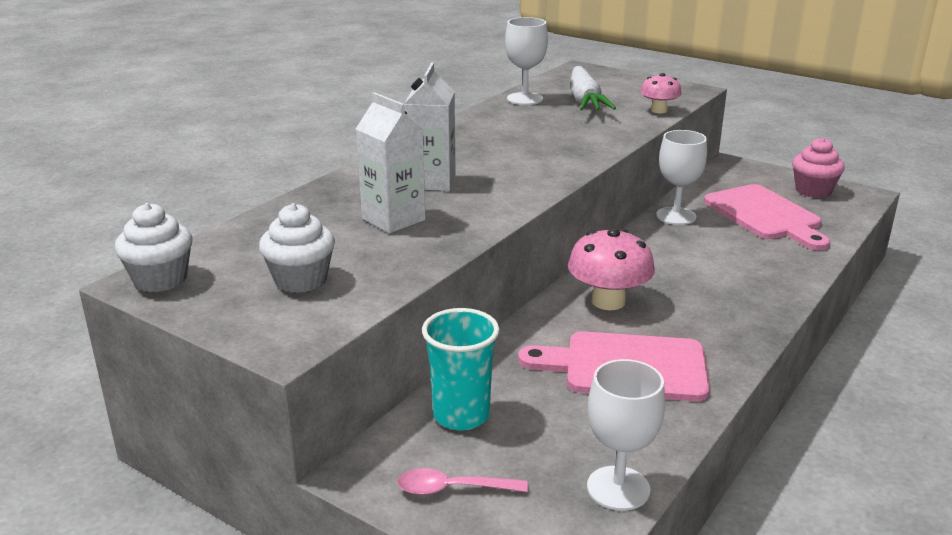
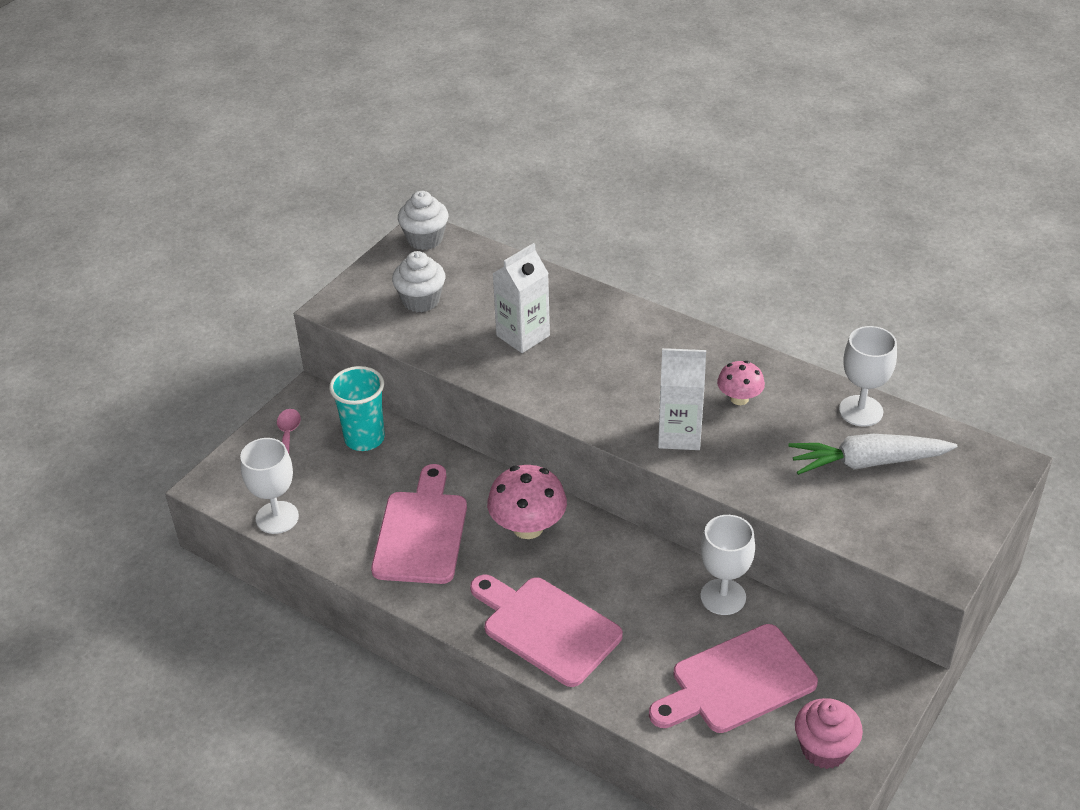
camera: 90 degrees right, 15 degrees up
(431, 181) = (604, 352): white carton -> white carton (679, 435)
(659, 110) = (845, 528): pink mushroom -> pink mushroom (739, 398)
(741, 293) = (546, 628): none -> pink cutting board

